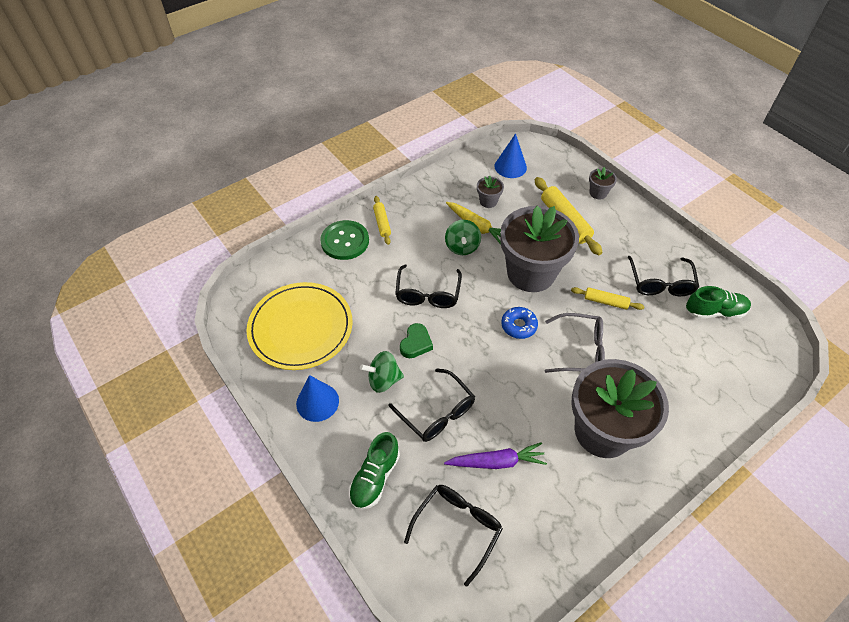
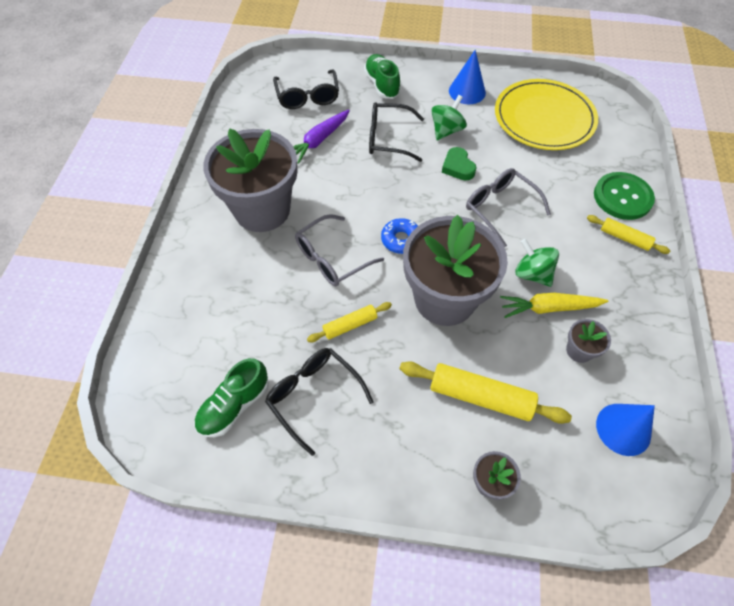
camera: 135 degrees right, 5 degrees up
(428, 294) = (499, 208): black glasses -> grey glasses

